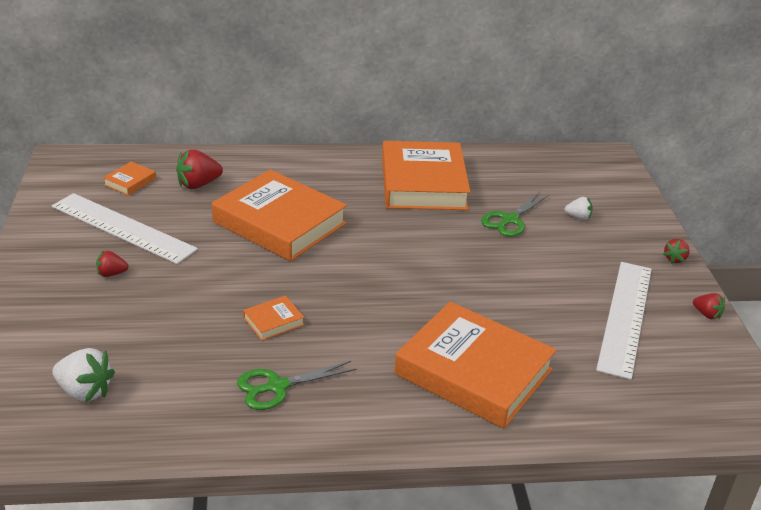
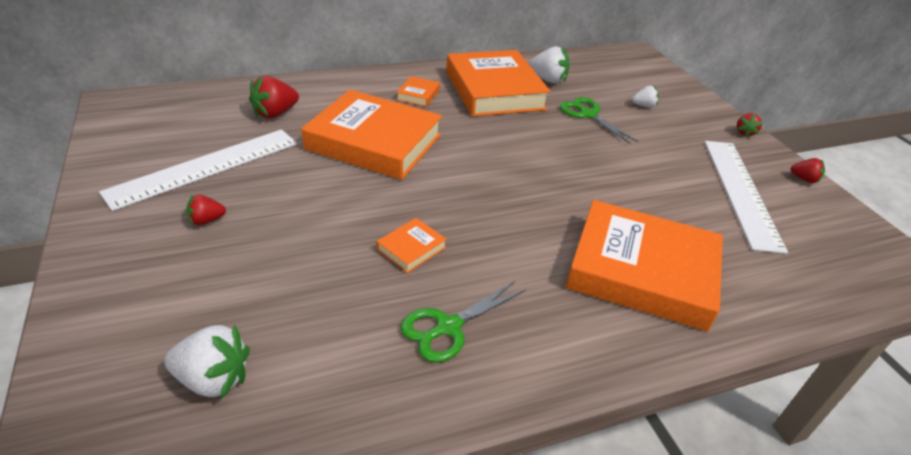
camera: 15 degrees left, 5 degrees up
(123, 228) = (205, 167): white ruler -> white ruler turned 60 degrees counterclockwise
(130, 182) = (199, 118): orange book -> orange book (418, 94)
(487, 177) = (547, 80): none -> white strawberry
(510, 220) = (588, 115): green scissors -> green scissors turned 120 degrees clockwise

